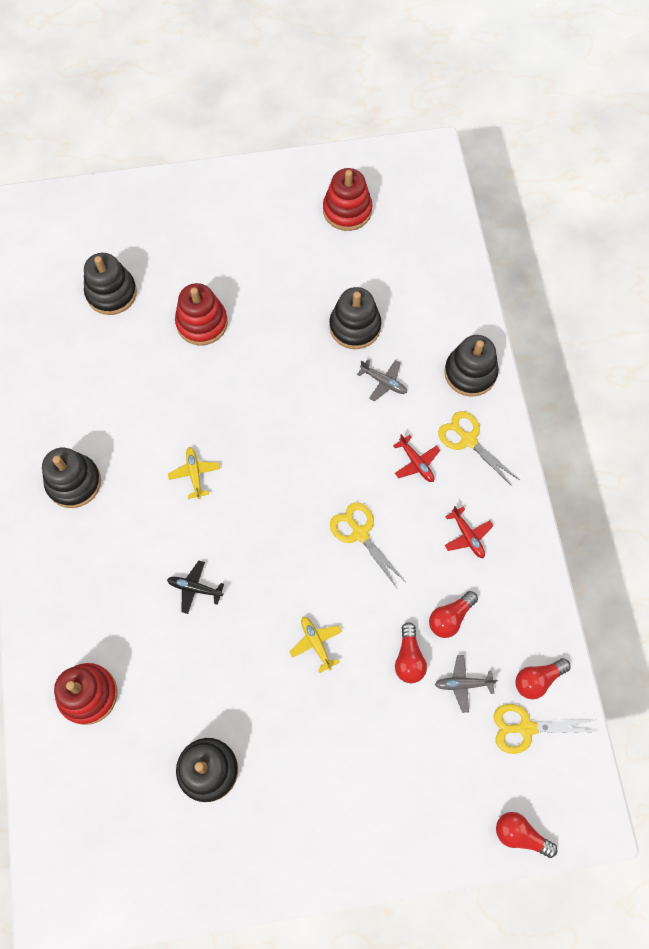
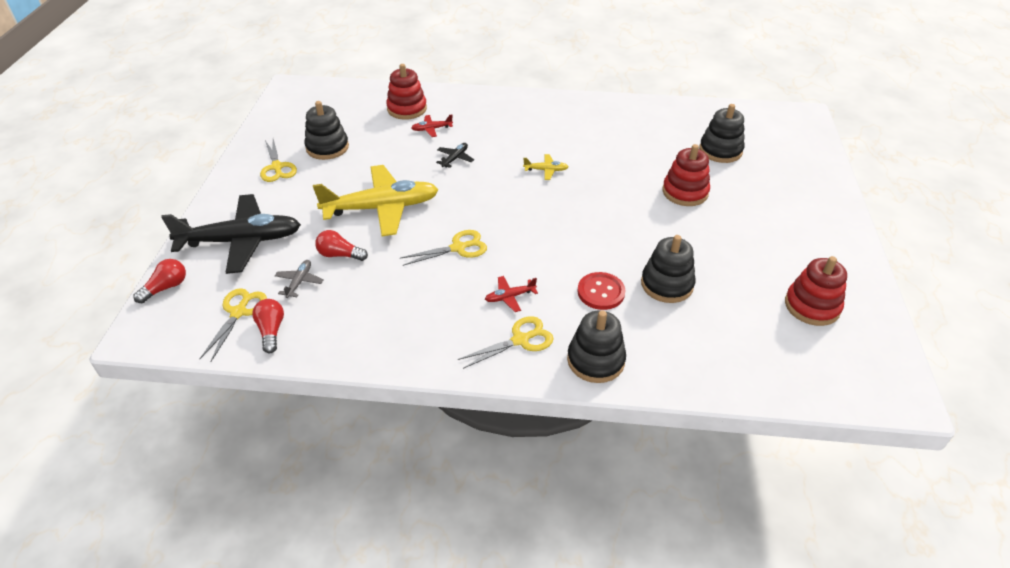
camera: 105 degrees right, 25 degrees down
(74, 482) = (559, 118): black stacking toy -> none
(269, 820) = (277, 167): none -> yellow scissors
(316, 643) = (381, 208): yellow plane -> yellow plane, size x2.48
(383, 382) = (601, 292): grey plane -> red button
(421, 788) = (241, 241): none -> black plane
(450, 618) = (357, 287): red light bulb -> none
(467, 536) = (424, 316): red plane -> red plane (431, 129)

